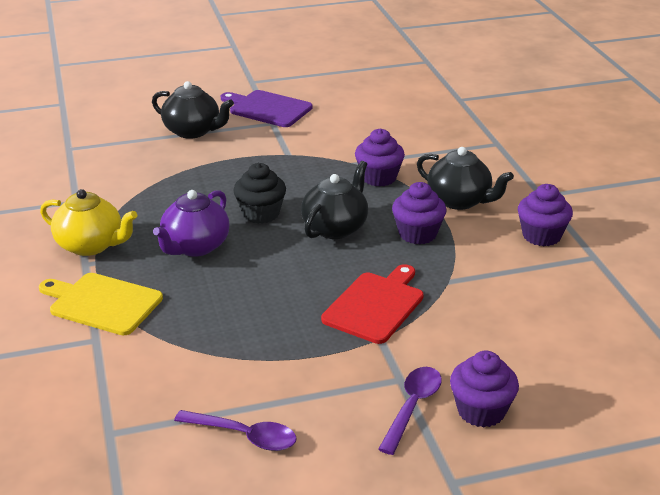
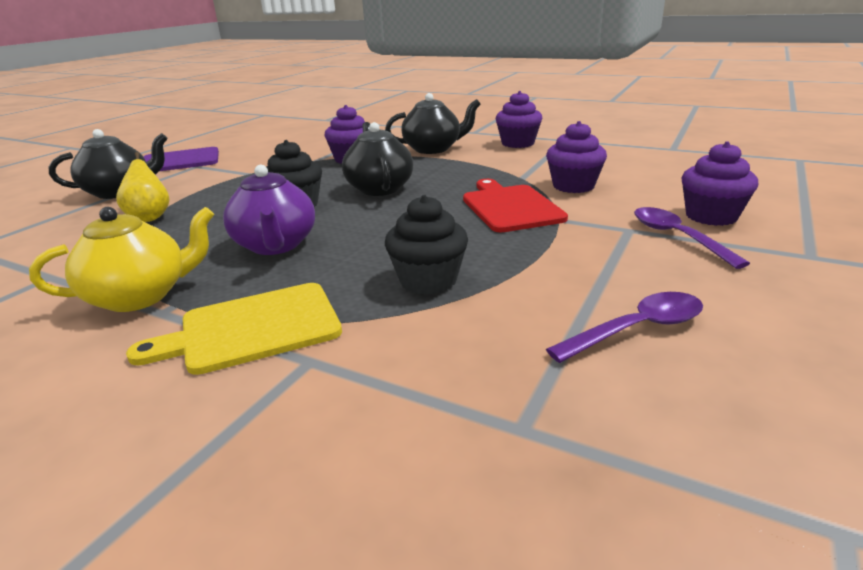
camera: 45 degrees left, 5 degrees down
(174, 173) = (150, 217): none -> yellow pear
(217, 331) = (428, 280): none -> black cupcake
(417, 234) = (445, 169): purple cupcake -> purple cupcake (573, 186)

